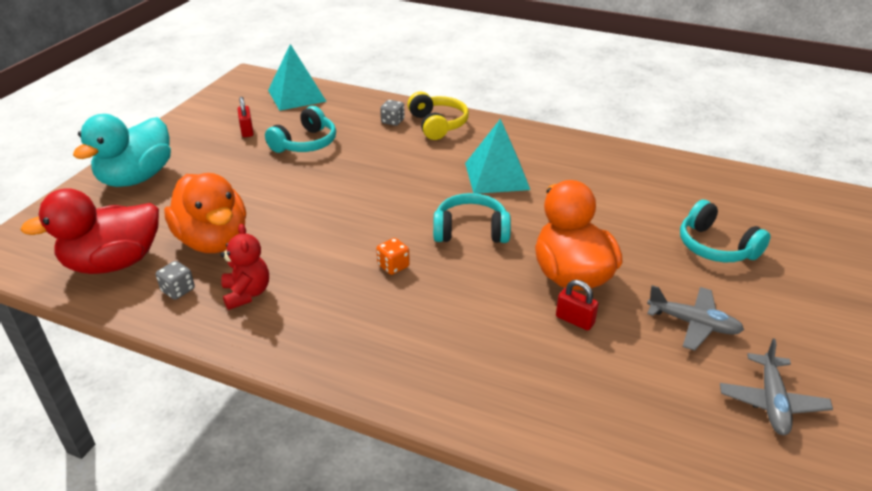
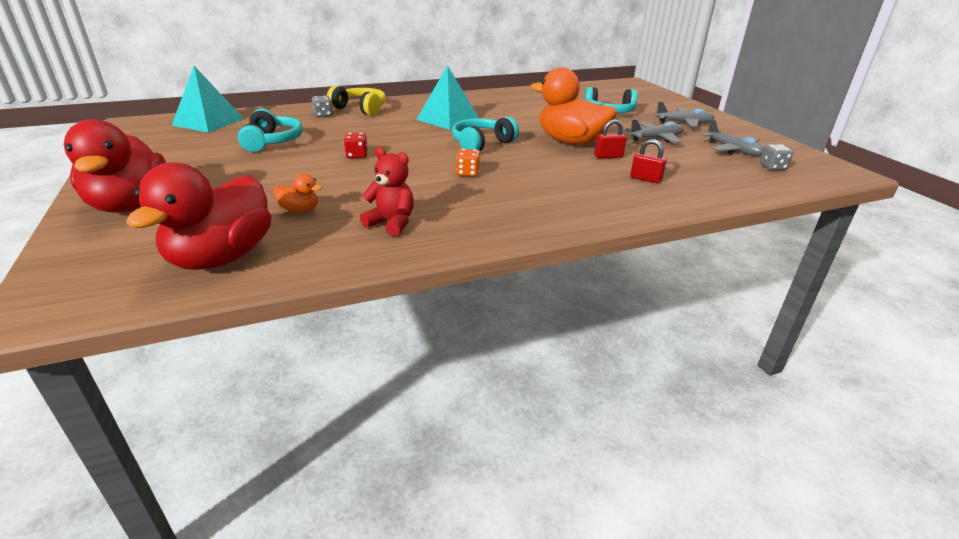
camera: 45 degrees left, 5 degrees down
(136, 178) = (130, 205): turquoise duck -> red duck
(178, 290) = (327, 245): grey dice -> grey dice (772, 167)
(213, 241) = (300, 210): orange duck -> orange duck, size x0.43
(247, 131) = (199, 149): red padlock -> red padlock (645, 179)
(340, 193) = (357, 155): none -> red dice
(793, 317) = (684, 123): none -> grey plane

